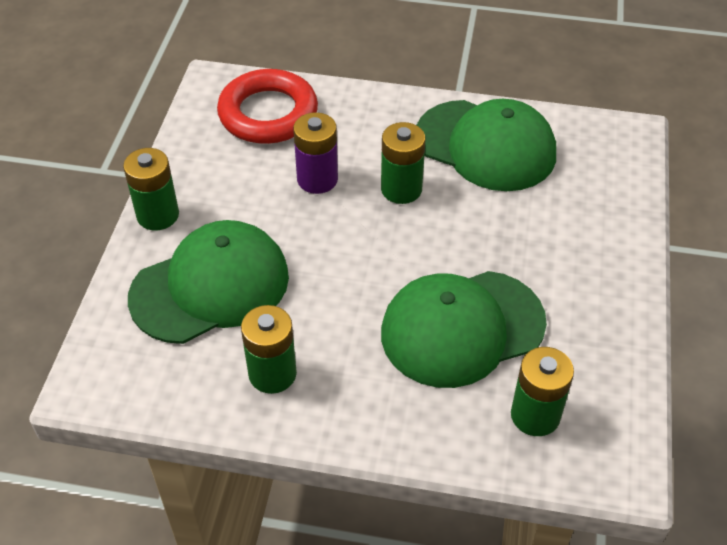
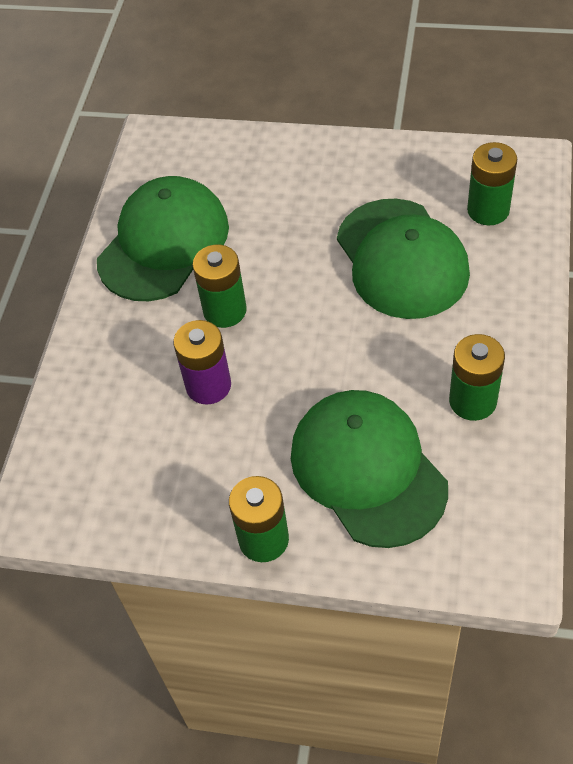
camera: 85 degrees left, 5 degrees up
(268, 113) = (96, 444): red ring -> none

